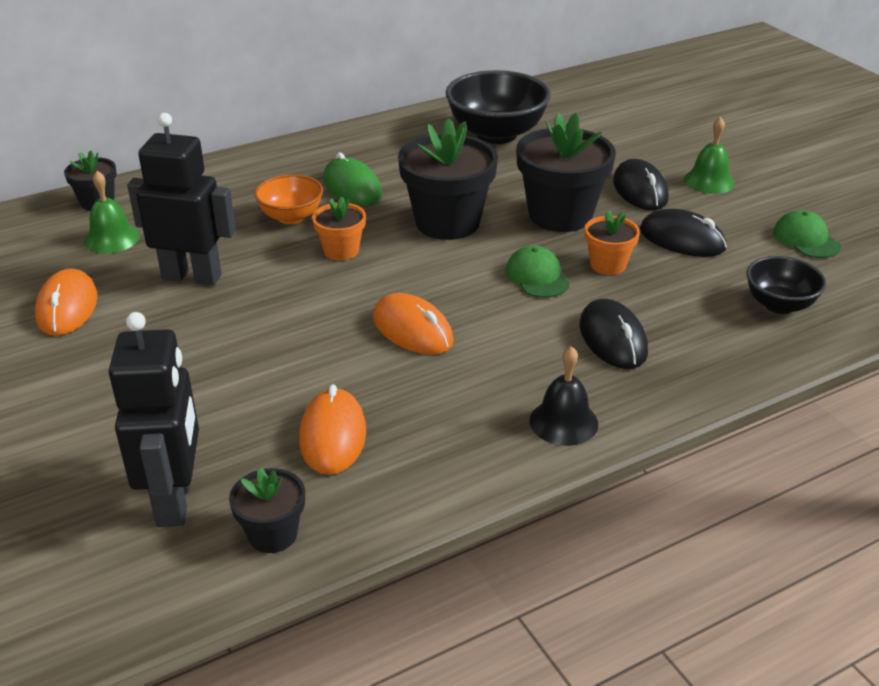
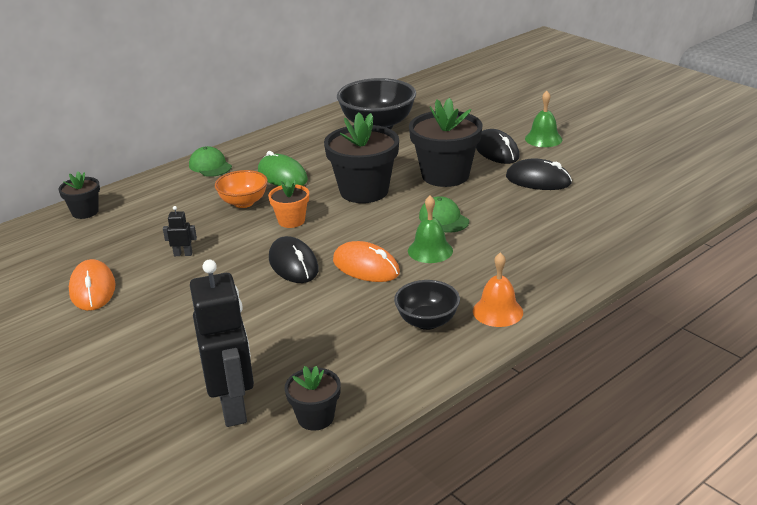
camera: 10 degrees left, 5 degrees down
(112, 238) = (108, 236): green bell -> green bell (430, 250)
(192, 276) = (183, 254): black robot -> black robot, size x0.40
(333, 436) = (334, 346): orange mouse -> none
(563, 422) = (497, 311): black bell -> orange bell
(608, 265) = (491, 204): orange flower pot -> none
(612, 339) = (512, 252): black mouse -> black mouse (293, 264)
(779, 305) = (620, 214): black bowl -> black bowl (427, 321)
(806, 239) = (624, 169): green cap -> green cap (210, 166)

